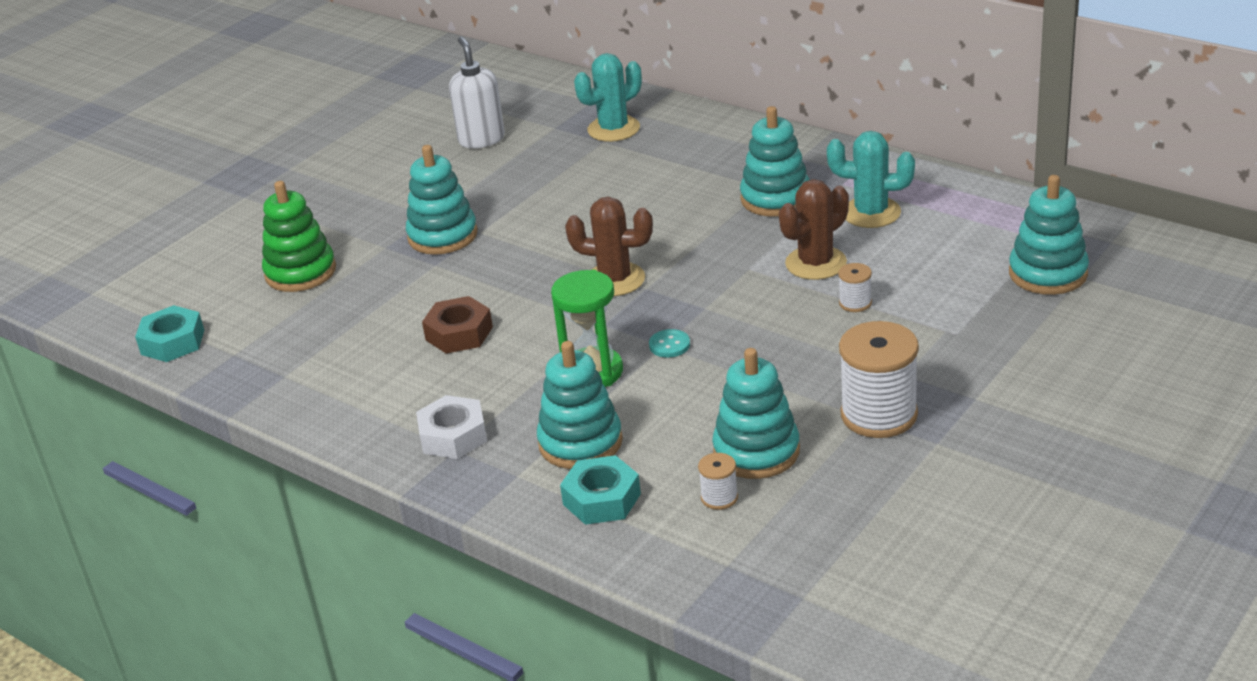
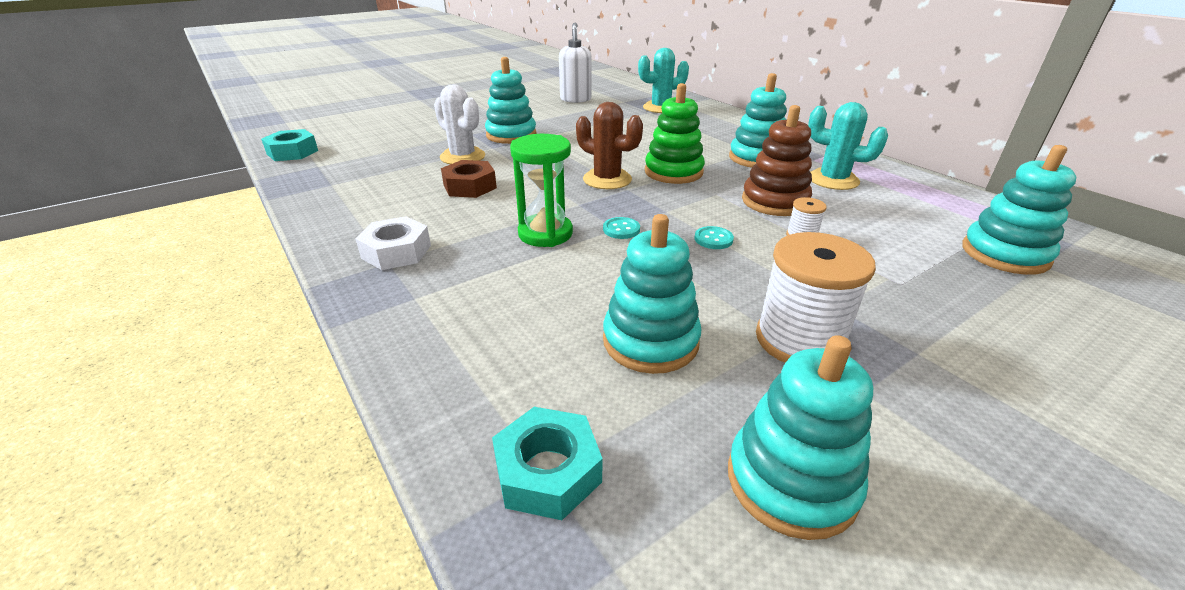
camera: 15 degrees right, 0 degrees up
(300, 272) = (408, 135): green stacking toy -> green stacking toy (673, 172)
(410, 290) = (462, 157): none -> white cactus
(580, 442) = (491, 285): turquoise stacking toy -> turquoise stacking toy (791, 481)
(601, 499) = (467, 343): turquoise nut -> turquoise nut (547, 471)
(719, 497) = (584, 380): white spool -> none
(769, 331) = (713, 239): none -> turquoise button
(816, 263) = (774, 202): brown cactus -> brown stacking toy

